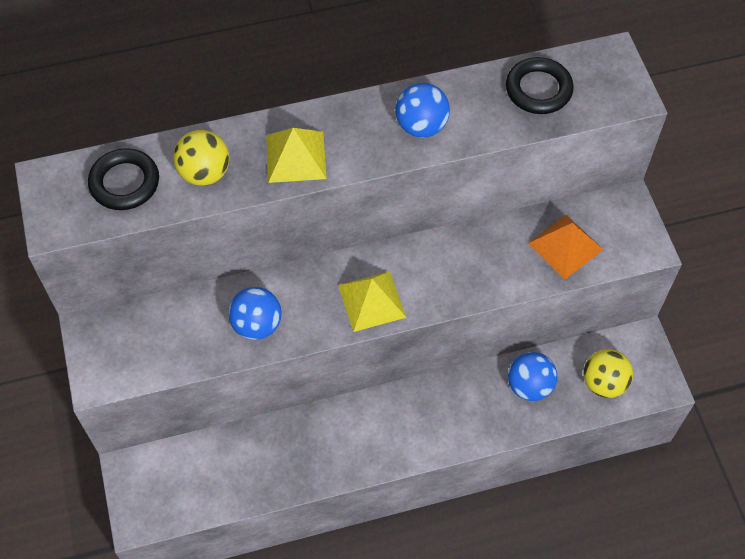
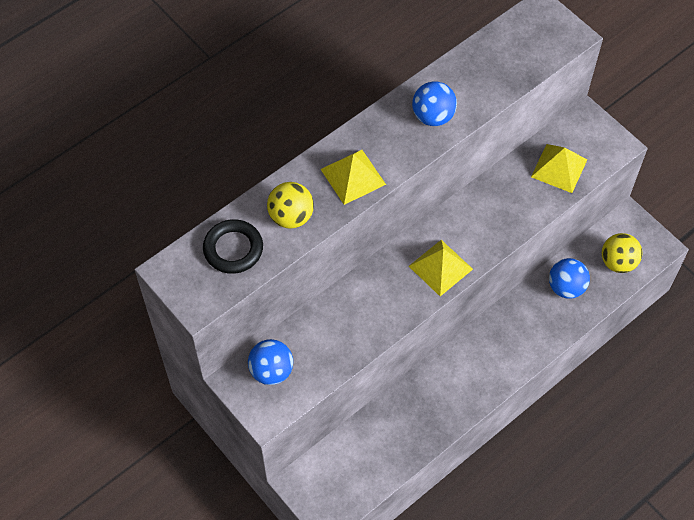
camera: 25 degrees left, 0 degrees up
(257, 325) = (364, 321): blue ball -> blue ball (271, 371)
(538, 89) = (502, 55): black ring -> none
(565, 246) = (559, 168): orange pyramid -> yellow pyramid

